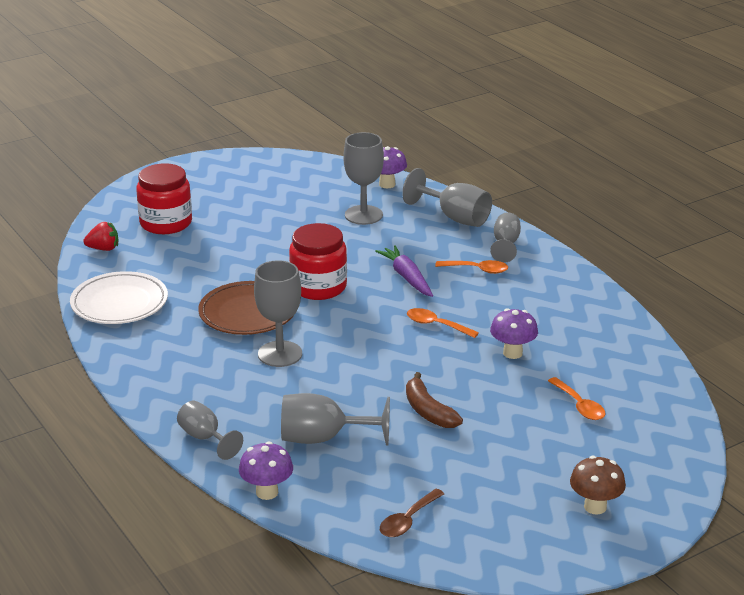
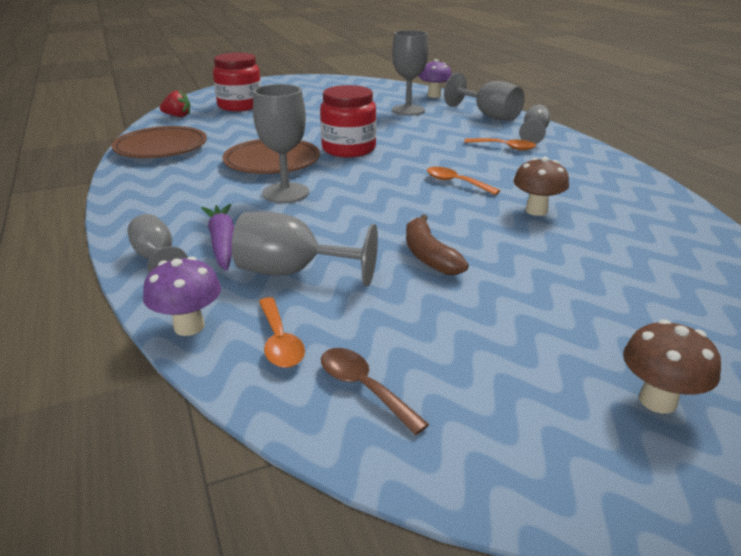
camera: 10 degrees right, 0 degrees up
(119, 303) = (161, 148): white plate -> brown plate
(407, 277) = (435, 148): purple carrot -> purple carrot (223, 243)
(408, 520) = (363, 388): brown spoon -> brown spoon turned 90 degrees clockwise
(512, 353) = (536, 210): purple mushroom -> brown mushroom
(579, 405) = (619, 266): orange spoon -> orange spoon (279, 341)

